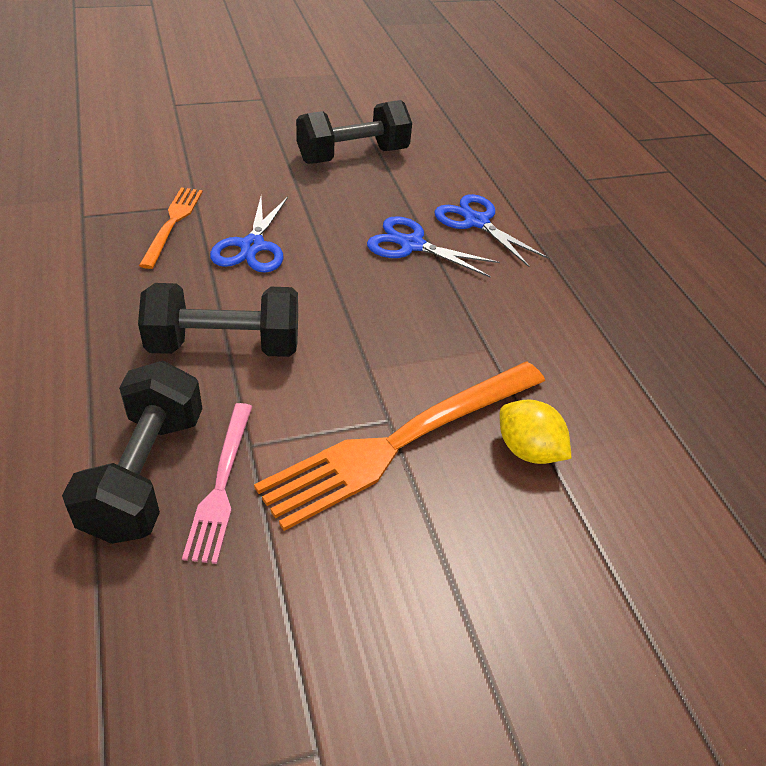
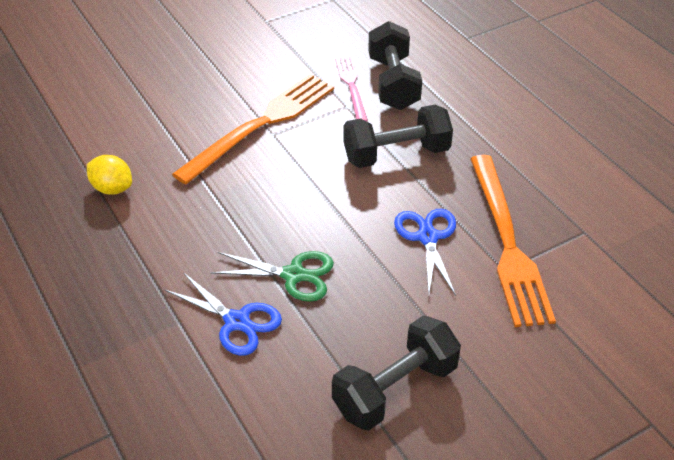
camera: 170 degrees right, 0 degrees up
(172, 223) = (507, 243): orange fork -> orange fork, size x1.85
(411, 245) = (293, 275): blue scissors -> green scissors
(528, 450) = (183, 135): yellow lemon -> yellow lemon (112, 188)

